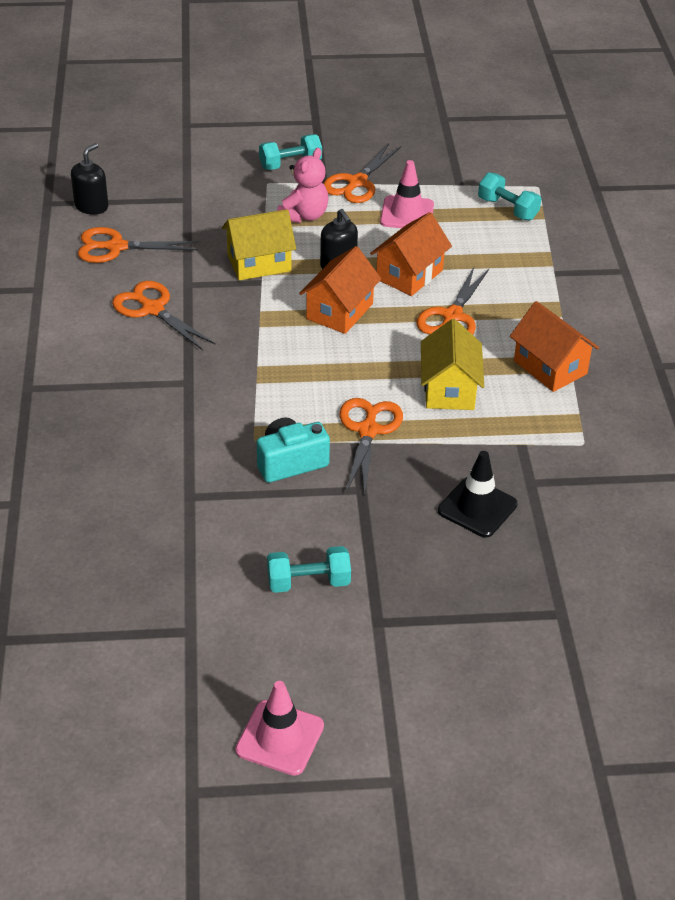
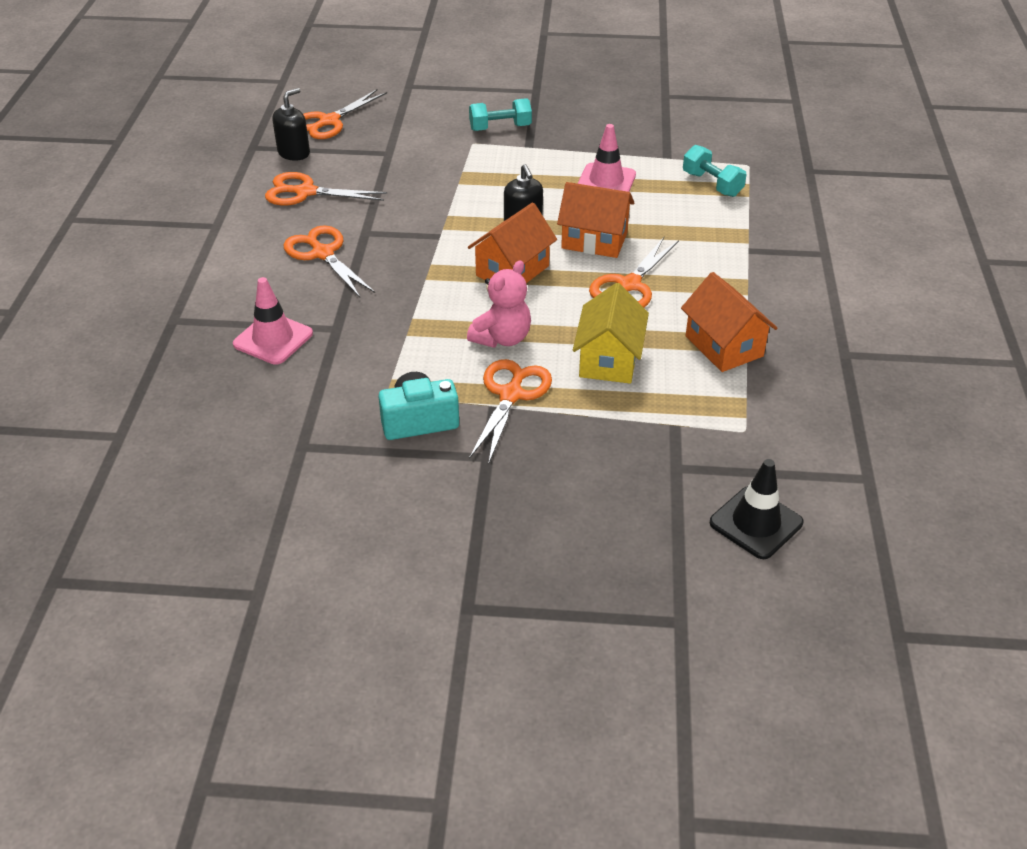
camera: 10 degrees right, 0 degrees up
(259, 263) = (443, 218): yellow house -> none
(280, 738) = (319, 733): pink traffic cone -> pink traffic cone (273, 339)
(304, 216) = (501, 176): pink teddy bear -> pink teddy bear (502, 338)
(308, 582) = (402, 554): turquoise dumbbell -> none
(357, 182) = (562, 149): orange scissors -> orange scissors (329, 121)
(409, 275) = (594, 240): orange house -> orange house turned 60 degrees clockwise
(477, 507) = (610, 490): black traffic cone -> black traffic cone (756, 523)

